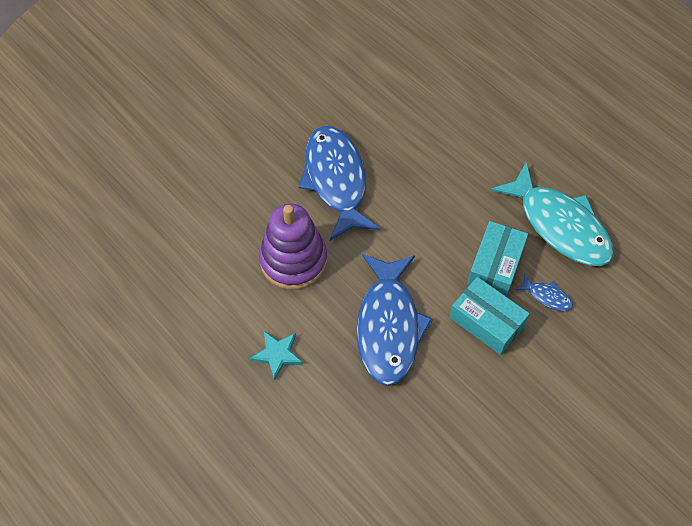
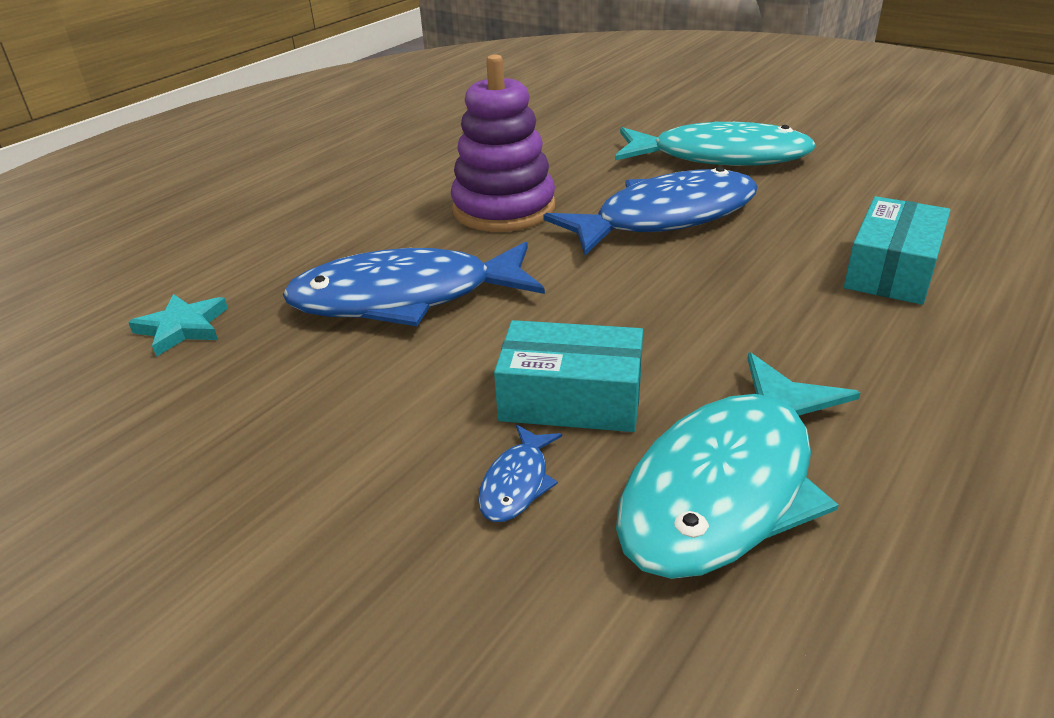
camera: 80 degrees right, 25 degrees down
(263, 127) = (720, 157): none -> turquoise fish
(277, 355) = (346, 220): turquoise star -> turquoise star (182, 328)
(486, 321) = (434, 402): turquoise box -> turquoise box (892, 270)

